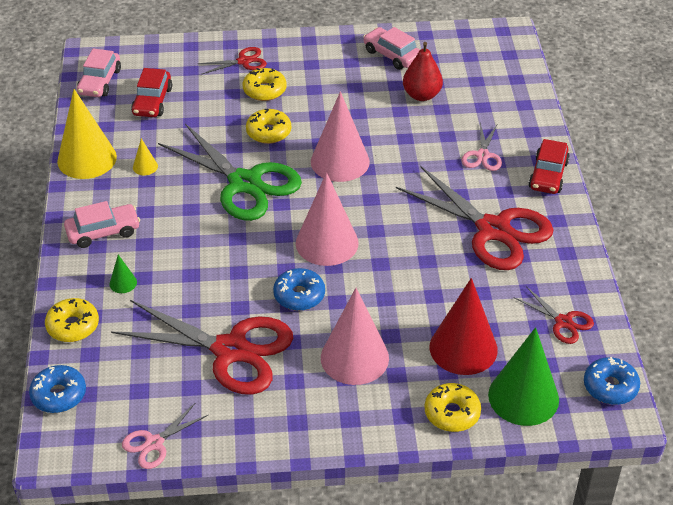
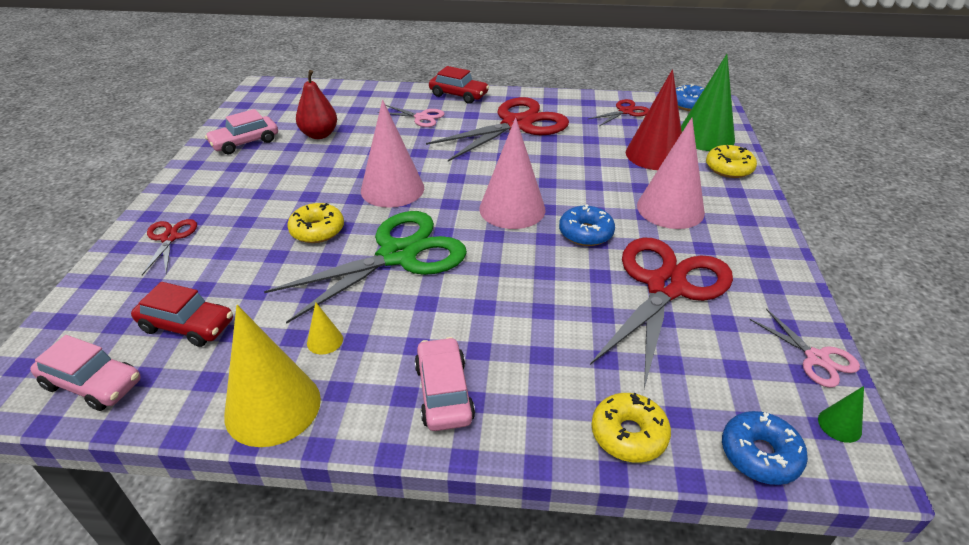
camera: 80 degrees left, 5 degrees down
(123, 283) = (549, 375): green cone -> green cone (839, 425)
(264, 90) = (239, 227): yellow donut -> none

